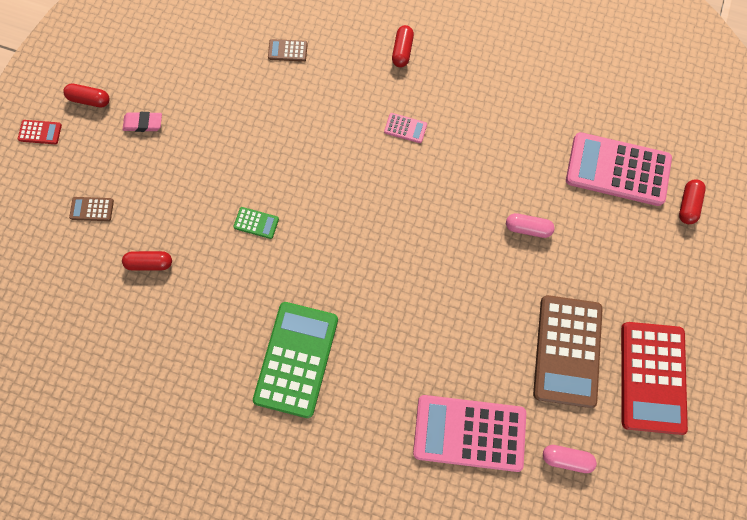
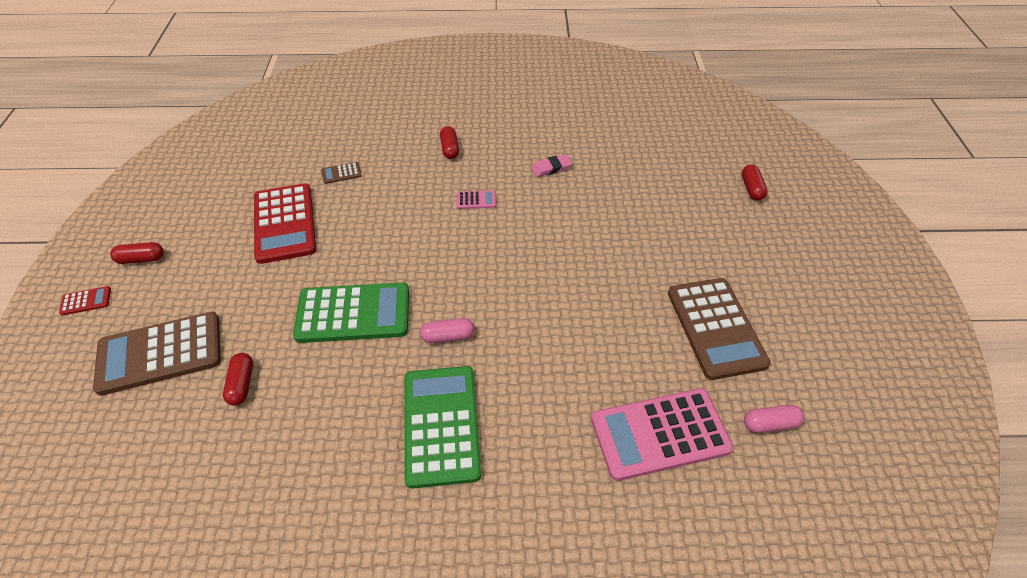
camera: 20 degrees left, 25 degrees down
(92, 209) = (160, 353): brown calculator -> brown calculator, size x2.43
(143, 123) = (205, 263): pink eraser -> pink eraser (551, 168)
(150, 263) = (242, 384): red capsule -> red capsule turned 75 degrees counterclockwise
(256, 223) = (353, 313): green calculator -> green calculator, size x2.43
(527, 228) = (625, 242): pink capsule -> pink capsule (448, 336)
(617, 169) = (679, 180): pink calculator -> none
(652, 377) = (806, 325): red calculator -> red calculator (284, 223)

